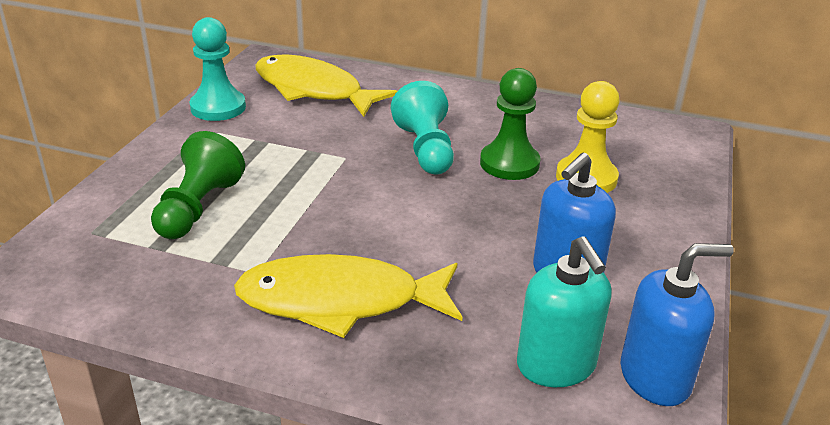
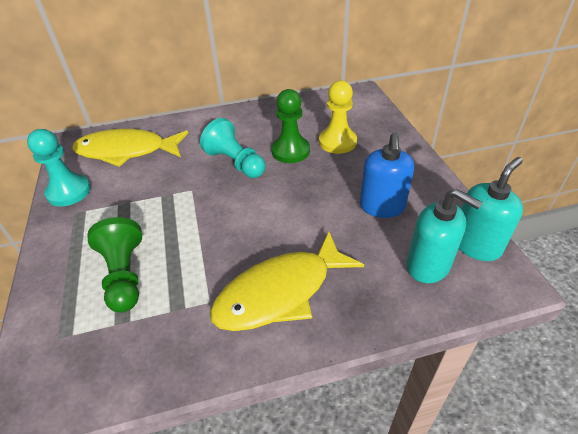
camera: 30 degrees left, 10 degrees up
(655, 377) = (476, 245): blue soap dispenser -> turquoise soap dispenser

